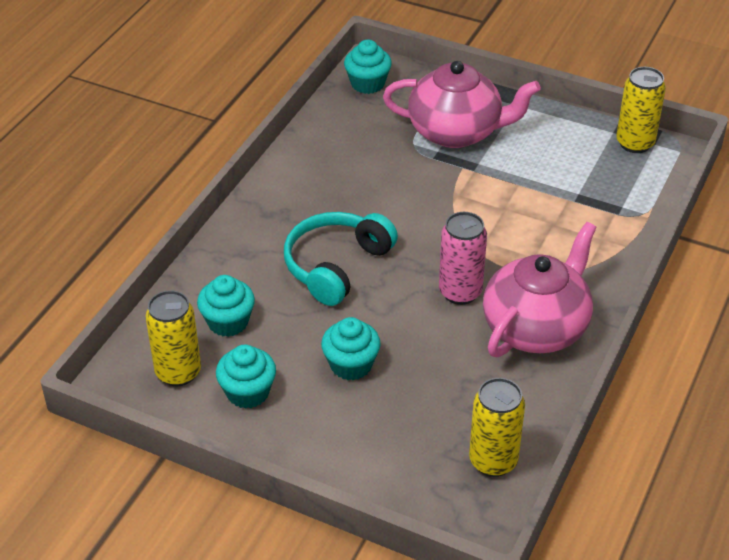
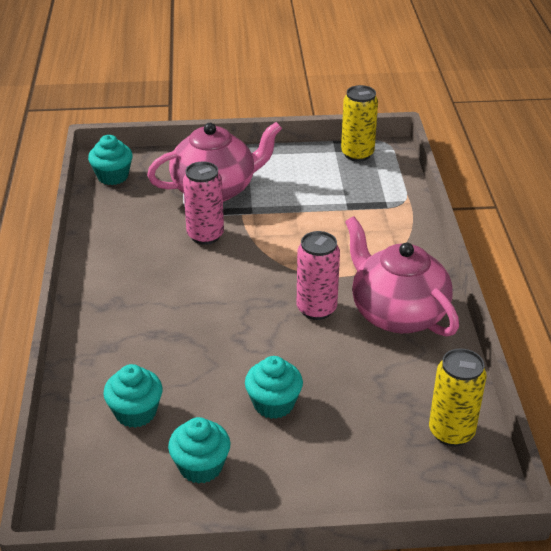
camera: 30 degrees left, 5 degrees down
(178, 372) = (121, 476): yellow can -> none
(336, 266) = (197, 327): turquoise headphones -> none
(411, 177) = (205, 235): none -> pink can
(536, 327) = (397, 313): pink teapot -> pink teapot turned 45 degrees counterclockwise

